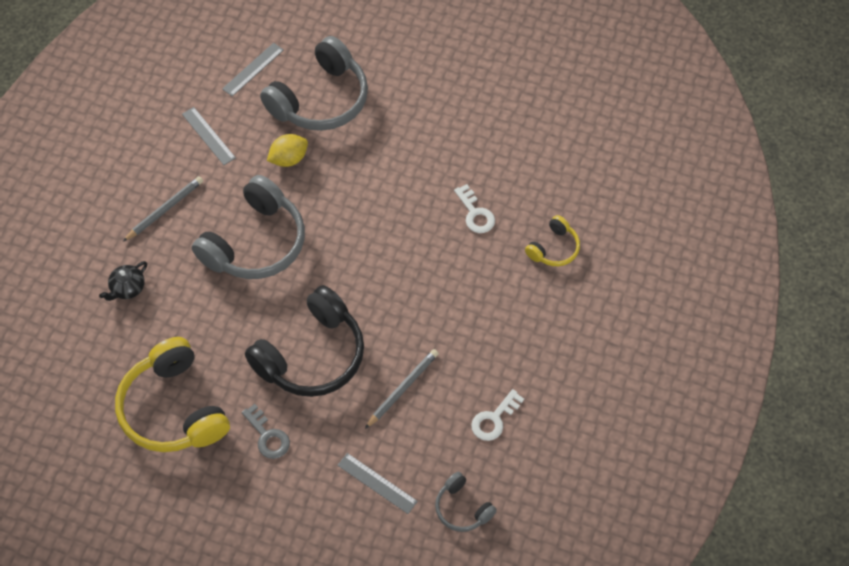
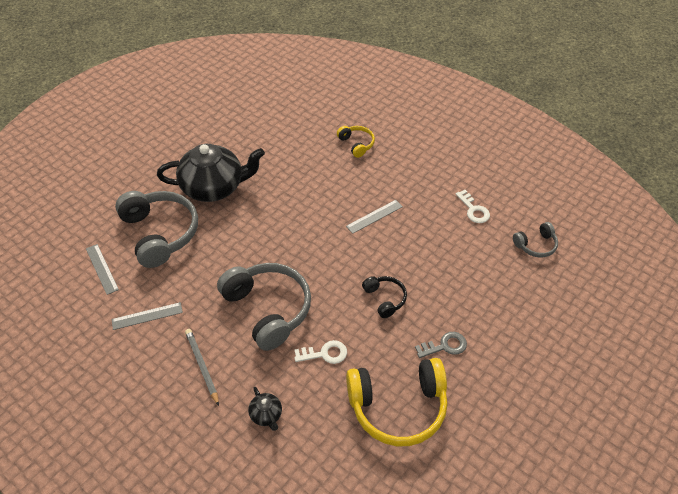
camera: 70 degrees left, 10 degrees down
(289, 159) = (202, 267): yellow lemon -> none
(312, 355) = (385, 299): black headphones -> black headphones, size x0.49
(377, 483) = (504, 287): grey ruler -> grey ruler (374, 216)
(402, 389) = (433, 252): grey pencil -> none
(411, 122) = (214, 187): none -> black teapot
(475, 213) = (309, 174): white key -> white key (324, 354)

